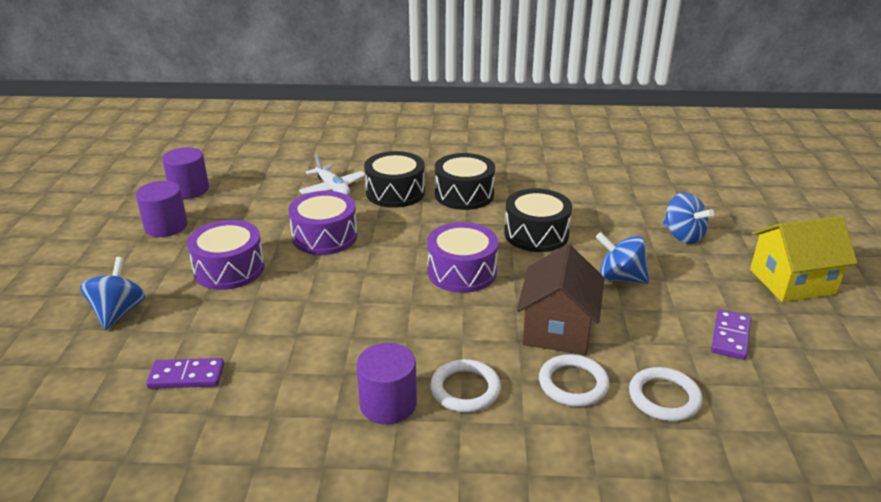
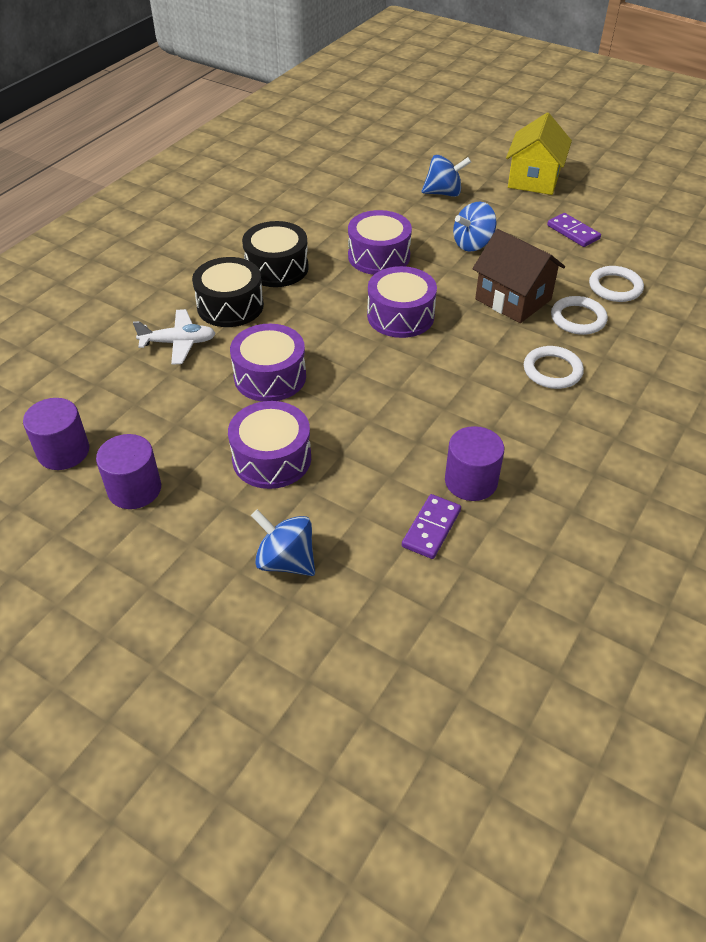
camera: 60 degrees left, 15 degrees up
(388, 404) = (544, 416): purple cylinder -> purple cylinder (471, 481)
(536, 234) = (379, 256): black drum -> purple drum

